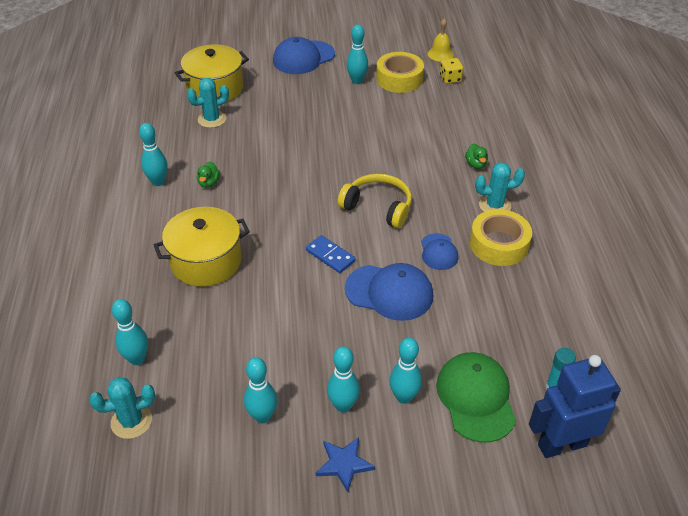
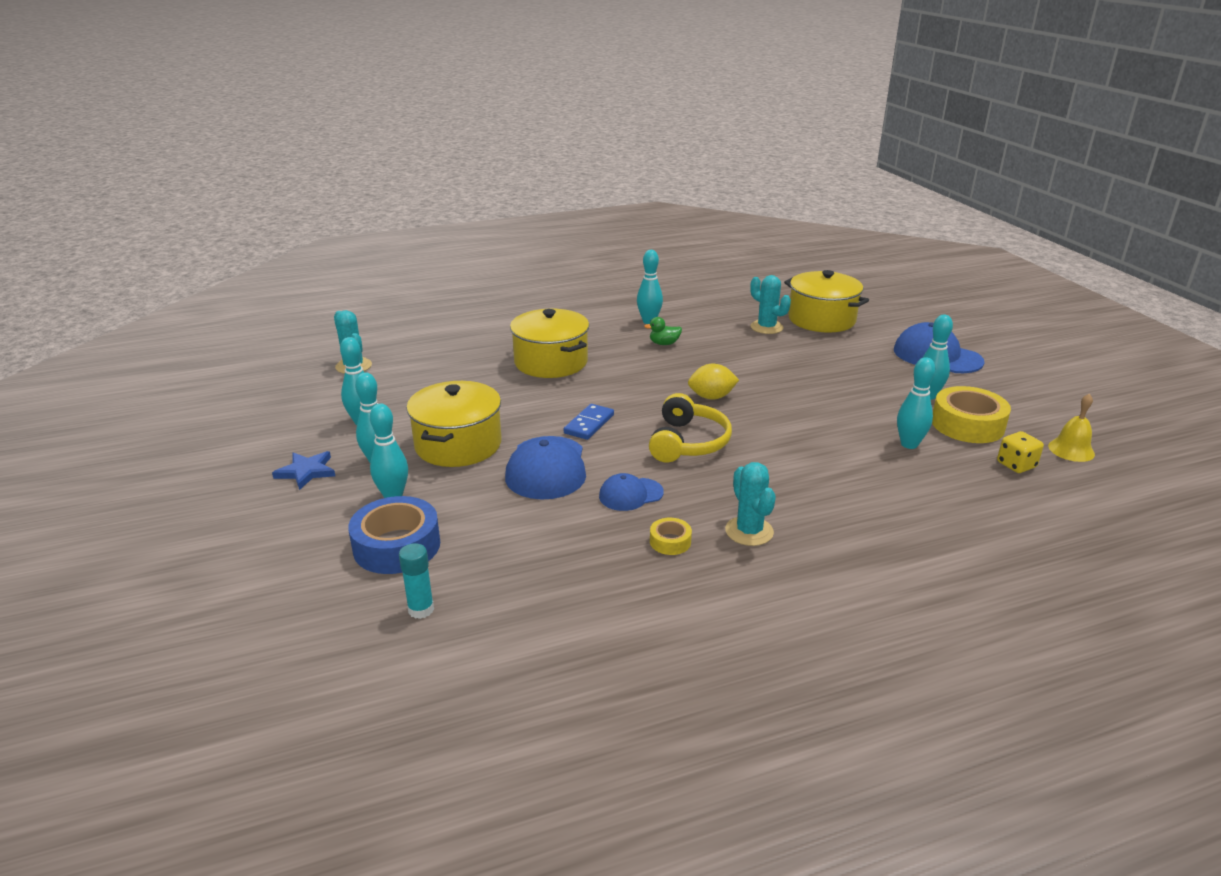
camera: 75 degrees right, 15 degrees down
(137, 359) = (421, 355): turquoise bowling pin -> turquoise bowling pin (909, 444)
(315, 179) = (711, 397): none -> yellow lemon
(334, 345) = (458, 445): none -> yellow pot
(476, 164) = (829, 507): green duck -> none
(476, 398) = (397, 546): green cap -> blue tape
(499, 244) = (670, 541): yellow tape -> yellow tape, size x0.49
(562, 444) = (330, 621): blue robot -> none

